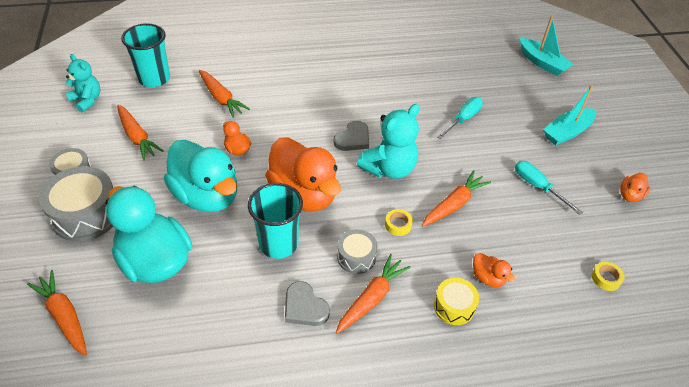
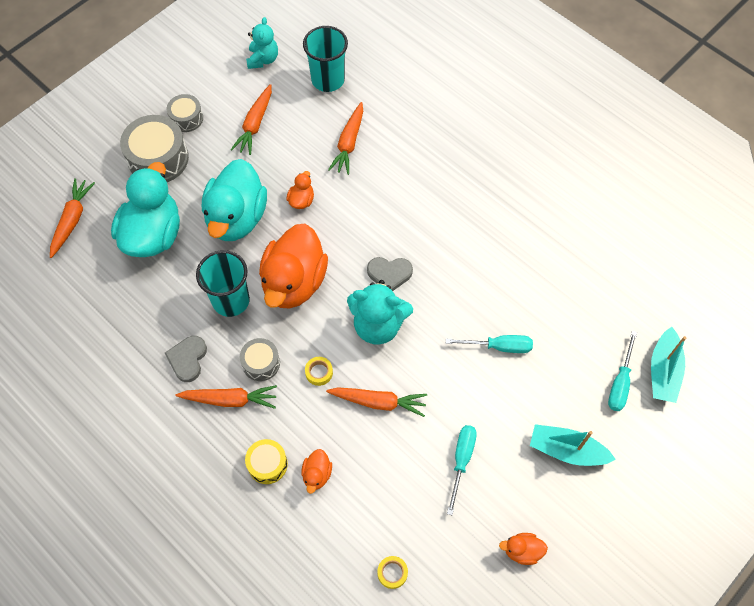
camera: 55 degrees right, 15 degrees up
(536, 83) = (620, 383): none -> turquoise screwdriver

